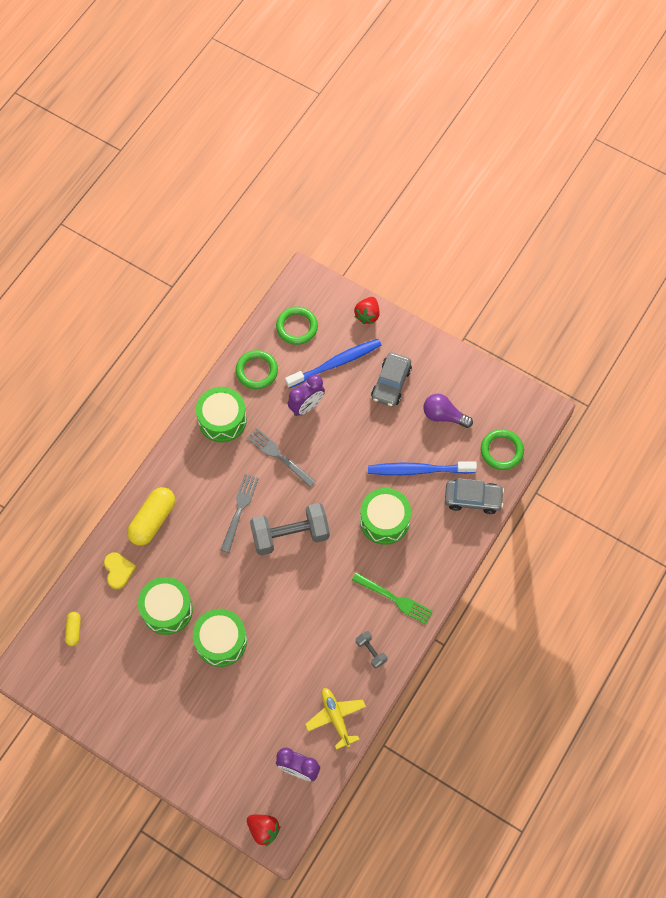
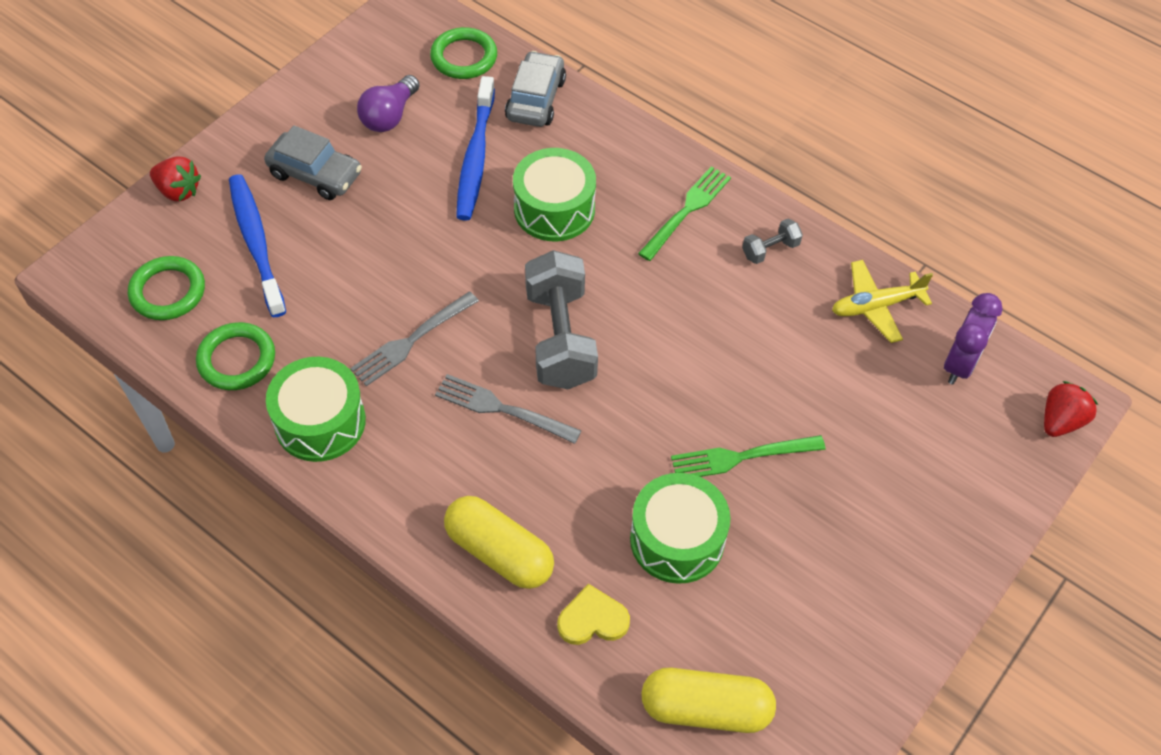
camera: 85 degrees left, 10 degrees down
(74, 630) = (706, 708): yellow capsule -> yellow capsule, size x1.94
(221, 641) = (741, 457): green drum -> green fork
(306, 406) = (326, 292): purple clock -> none

